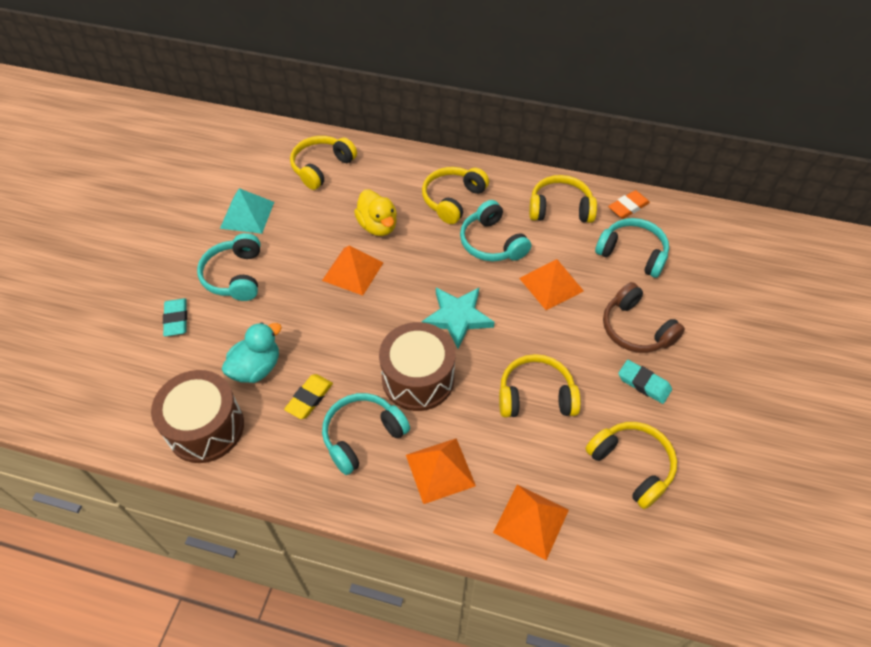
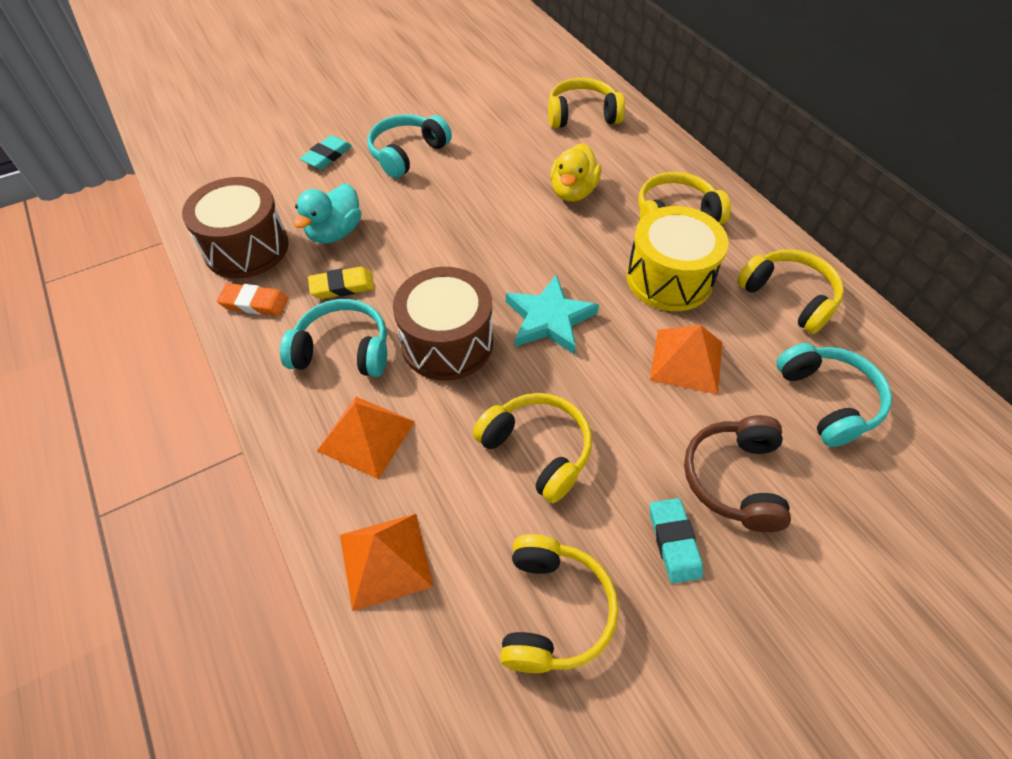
camera: 45 degrees right, 0 degrees up
(247, 215) = (474, 115): turquoise pyramid -> none
(256, 368) = (335, 232): turquoise duck -> turquoise duck turned 120 degrees clockwise
(353, 271) = (504, 213): orange pyramid -> none
(492, 242) = (669, 278): turquoise headphones -> yellow drum
(628, 207) = (881, 350): orange eraser -> orange eraser (254, 303)

